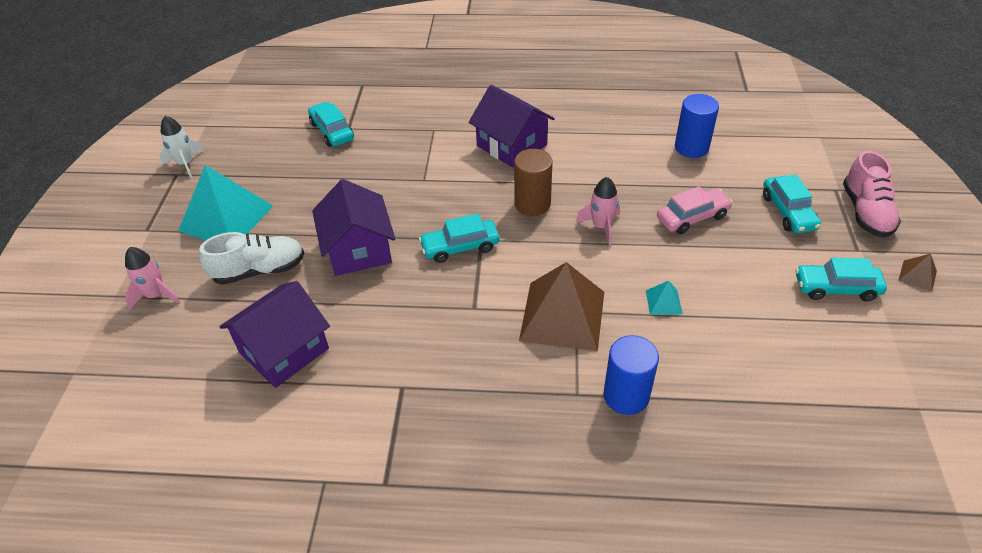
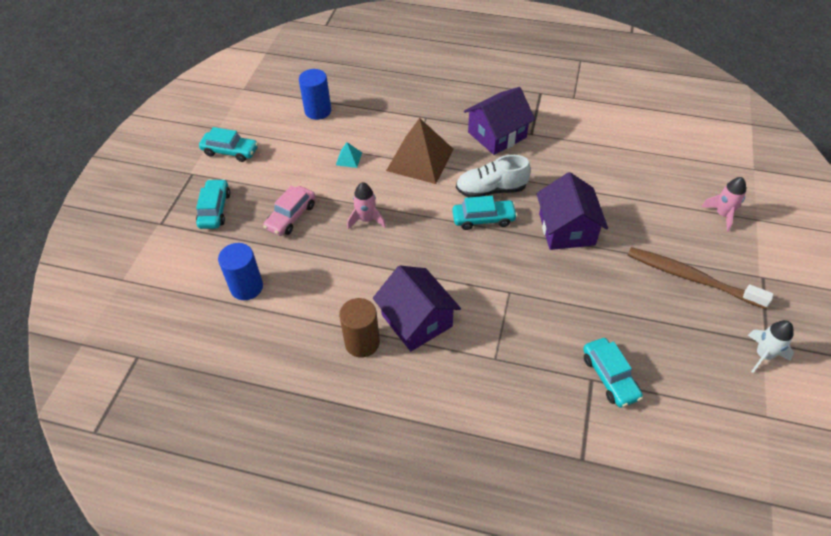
camera: 170 degrees left, 5 degrees up
(226, 218) = (692, 278): turquoise pyramid -> brown toothbrush
(259, 270) = (645, 223): white shoe -> white shoe (491, 190)
(284, 350) = (611, 163): purple house -> purple house (497, 135)
(532, 204) = (415, 249): brown cylinder -> brown cylinder (362, 342)
(626, 396) = (398, 113): blue cylinder -> blue cylinder (318, 111)
(692, 217) = (291, 216): pink car -> pink car turned 45 degrees counterclockwise
(866, 212) = (158, 200): pink shoe -> none
(917, 275) = (171, 151): brown pyramid -> none

